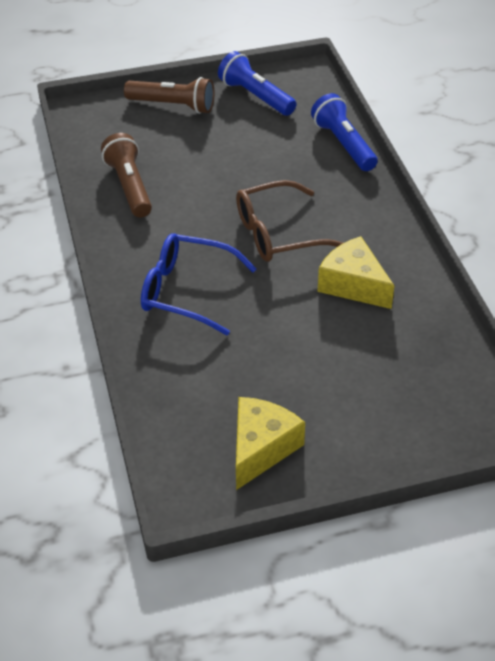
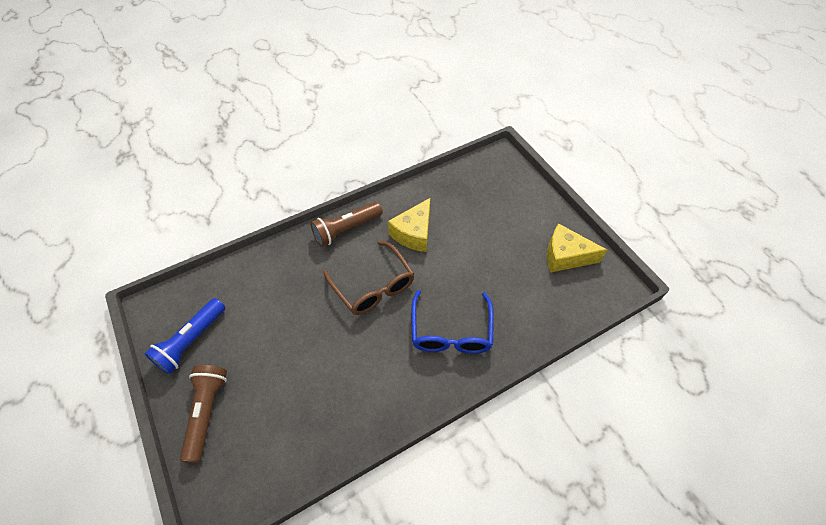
camera: 105 degrees left, 10 degrees up
(129, 186) = (337, 414): brown flashlight -> brown flashlight (346, 229)
(344, 144) = (259, 263): blue flashlight -> none

